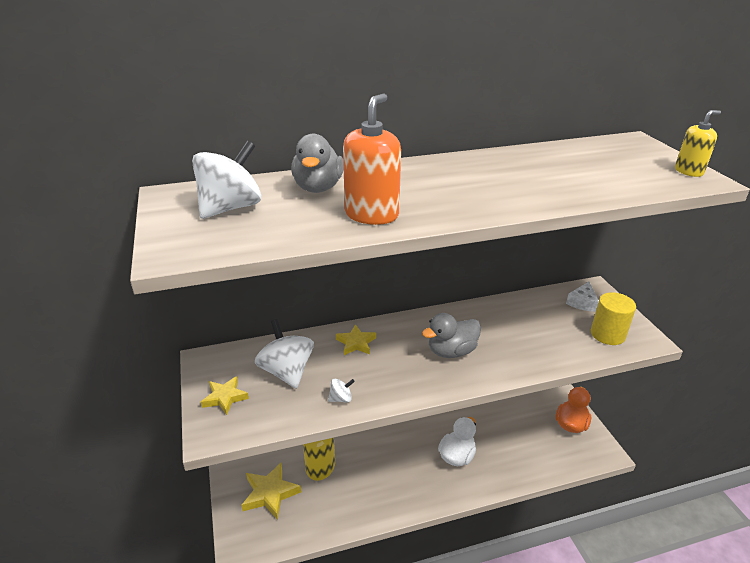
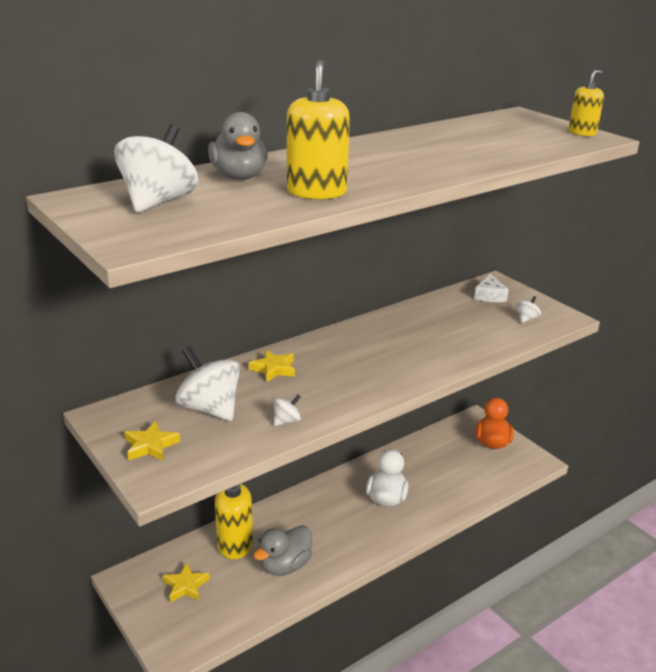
camera: 20 degrees left, 5 degrees down
(270, 493) = (186, 586): yellow star -> yellow star, size x0.62
(371, 215) = (316, 192): orange soap dispenser -> yellow soap dispenser
(451, 351) = (381, 359): grey duck -> grey duck (285, 566)
(607, 334) = (526, 319): yellow cylinder -> white spinning top

